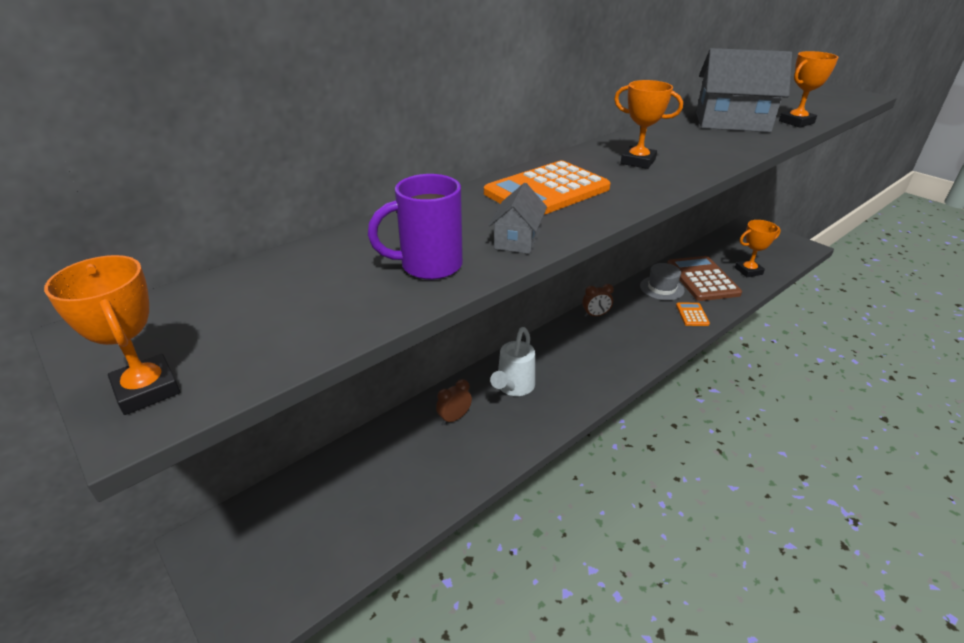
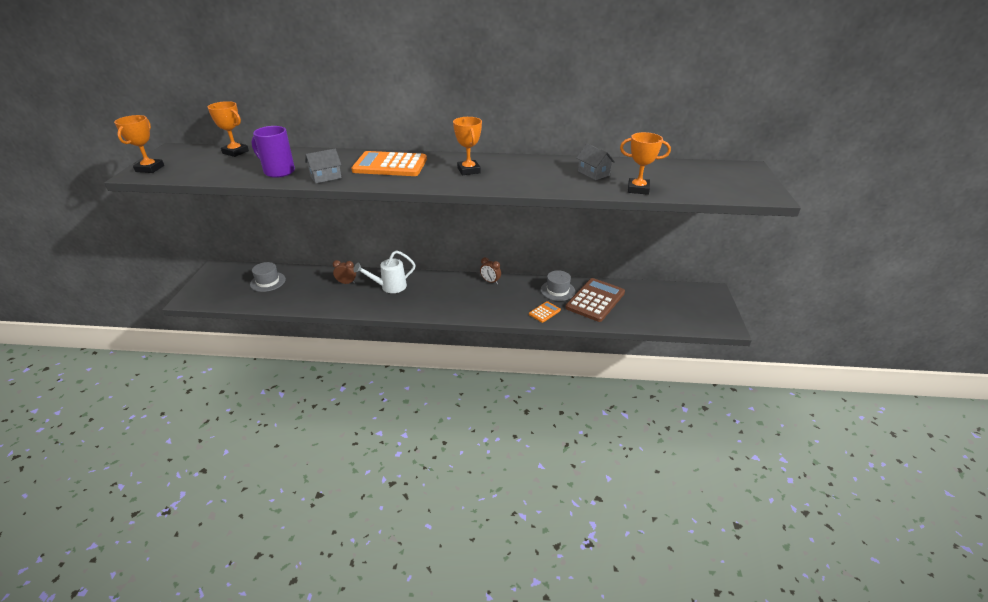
camera: 45 degrees right, 0 degrees up
(339, 495) = (268, 282): none -> grey hat
(732, 122) = (593, 173): grey house -> grey house, size x0.49
(748, 271) = (640, 314): orange trophy -> orange trophy (235, 152)

